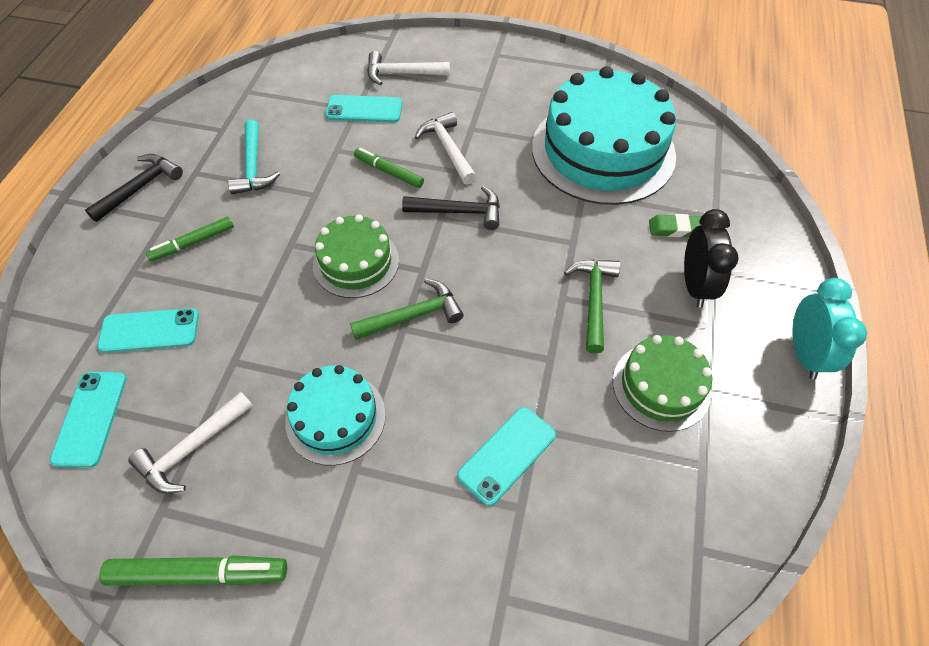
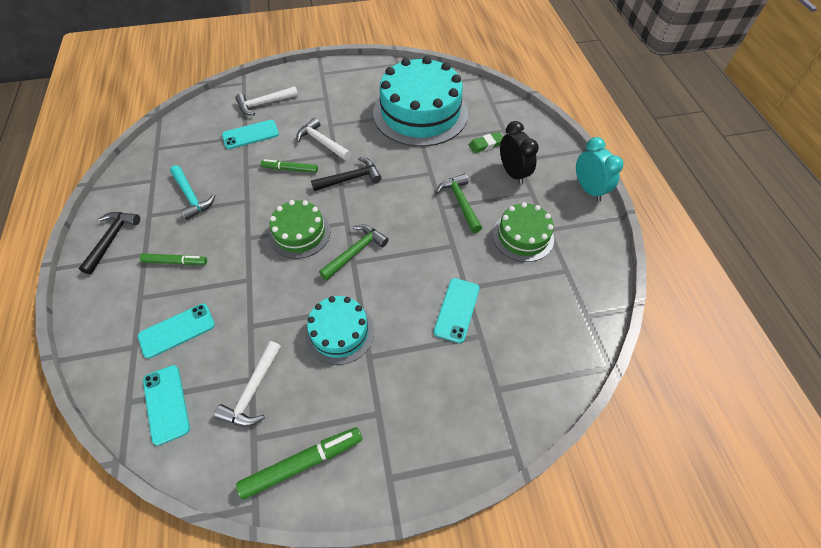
camera: 25 degrees left, 0 degrees up
(193, 243) = (175, 262): green marker -> green marker turned 120 degrees counterclockwise

